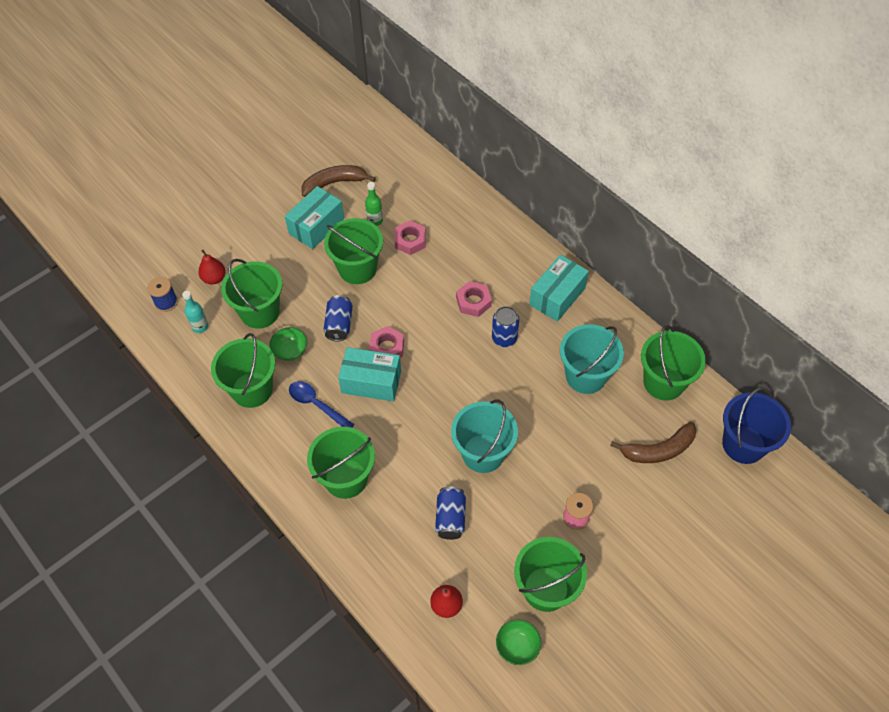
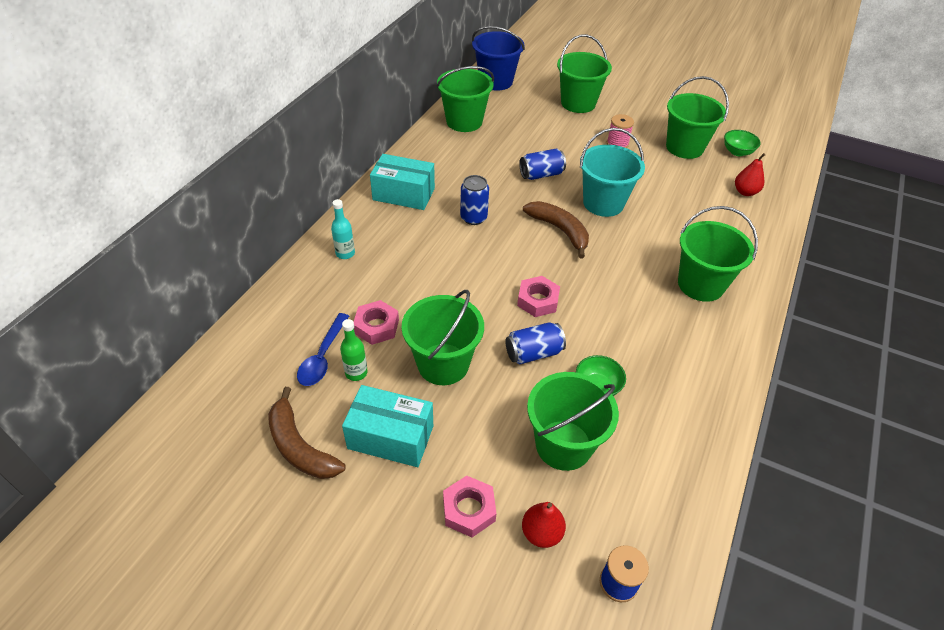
camera: 115 degrees left, 10 degrees down
(200, 326) = (628, 510): turquoise bottle -> turquoise bottle (345, 253)
(252, 389) = (671, 404): green bucket -> green bucket (578, 103)
(316, 404) = (644, 336): blue spoon -> blue spoon (322, 357)
(371, 382) = (586, 300): turquoise box -> none
(450, 518) = (676, 207): blue can -> blue can (541, 174)
(473, 302) = (440, 249): pink nut -> pink nut (469, 509)
(586, 376) = (484, 161): turquoise bucket -> none
(658, 450) = (528, 115): brown banana -> brown banana (559, 230)

